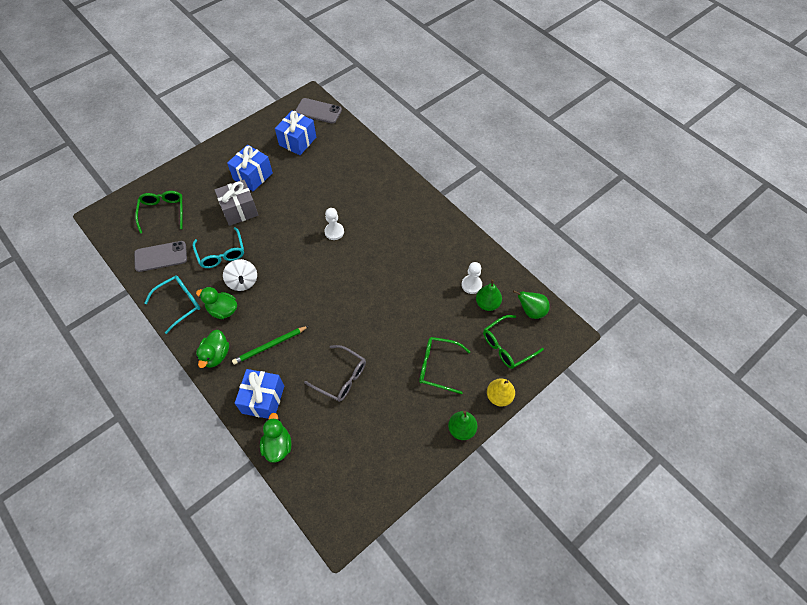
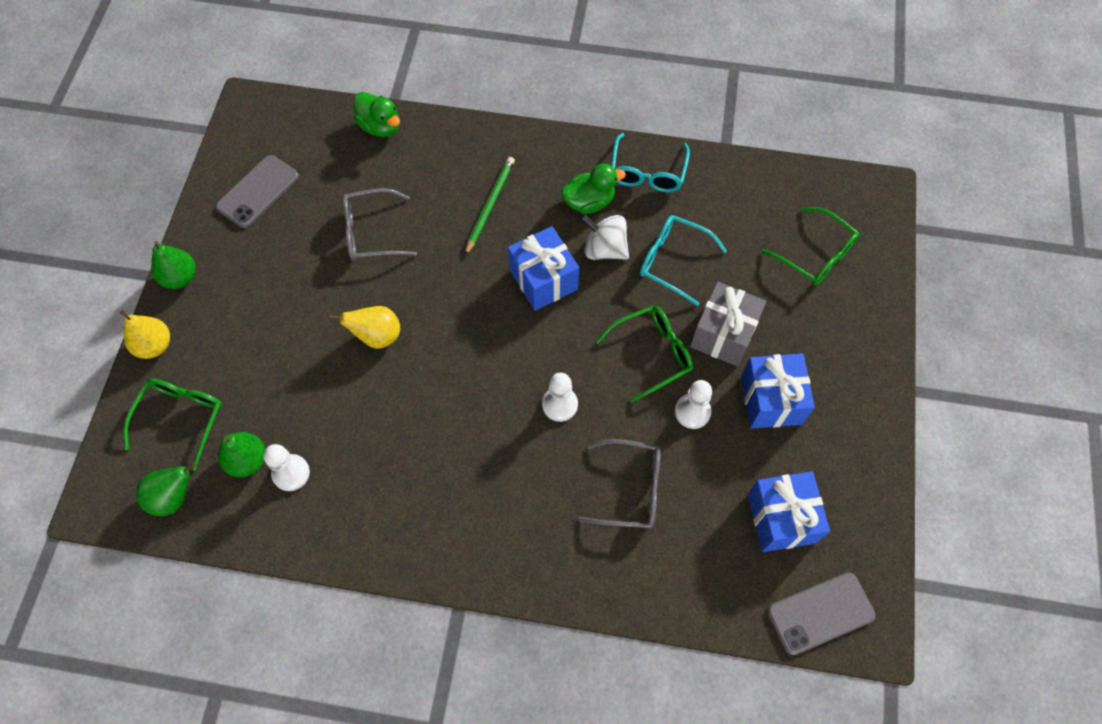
camera: 140 degrees right, 5 degrees up
(161, 256) = (740, 203): grey phone -> grey phone (258, 192)
(216, 355) = (540, 155): green duck -> none
(263, 399) = (439, 153): blue gift -> blue gift (543, 279)
(286, 193) = (692, 412): none -> white pawn
(339, 185) = (630, 489): none -> grey glasses
(385, 318) = (377, 336): none -> yellow pear
(438, 366) = (260, 326): green glasses -> green glasses (652, 353)

